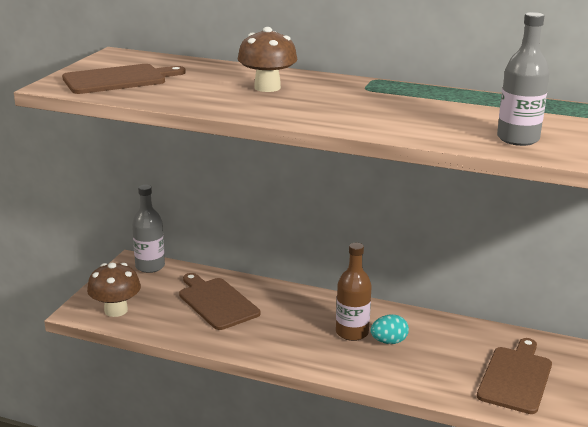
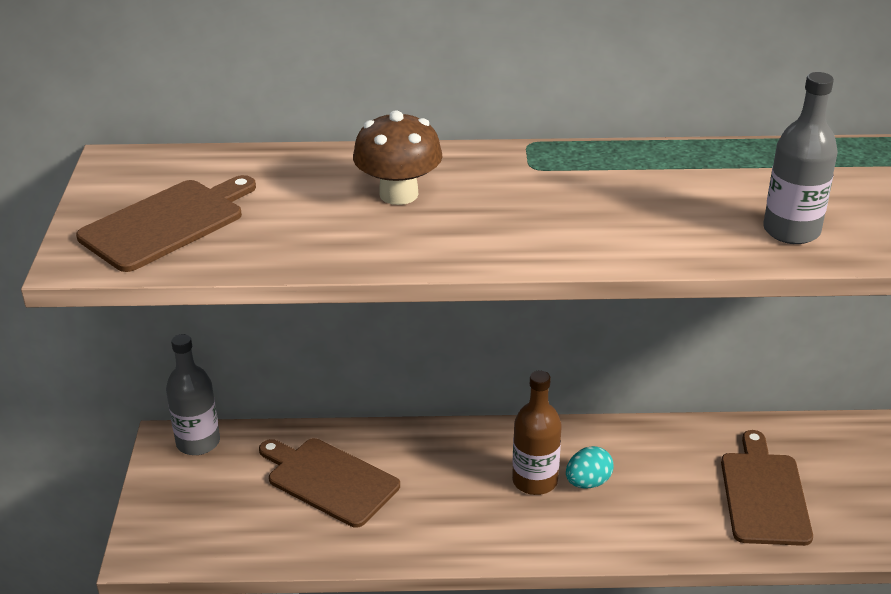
camera: 20 degrees left, 10 degrees up
(116, 310) = (194, 535): brown mushroom -> none

